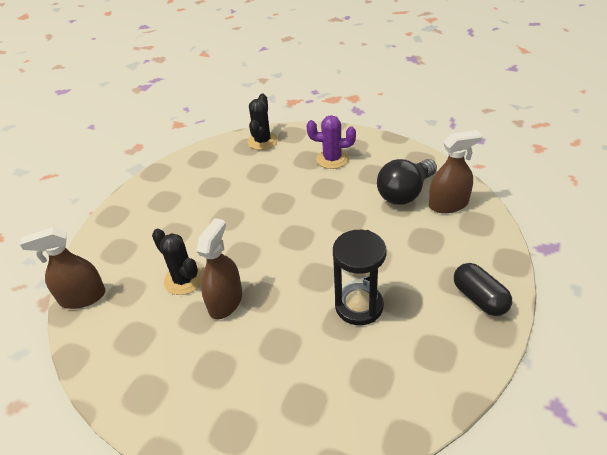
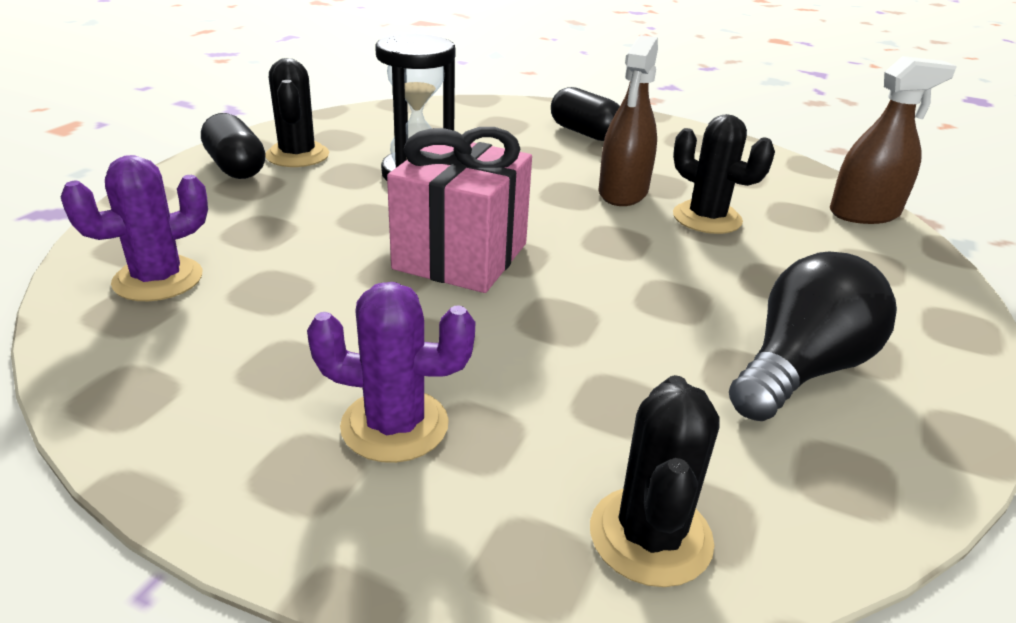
camera: 175 degrees right, 10 degrees down
(233, 394) = (584, 133): none -> black capsule
(321, 233) = (461, 256): none -> pink gift
(405, 193) = (237, 310): black light bulb -> black light bulb (800, 370)
(448, 204) = (158, 279): brown spray bottle -> purple cactus
(449, 320) = (297, 155): none -> black cactus

